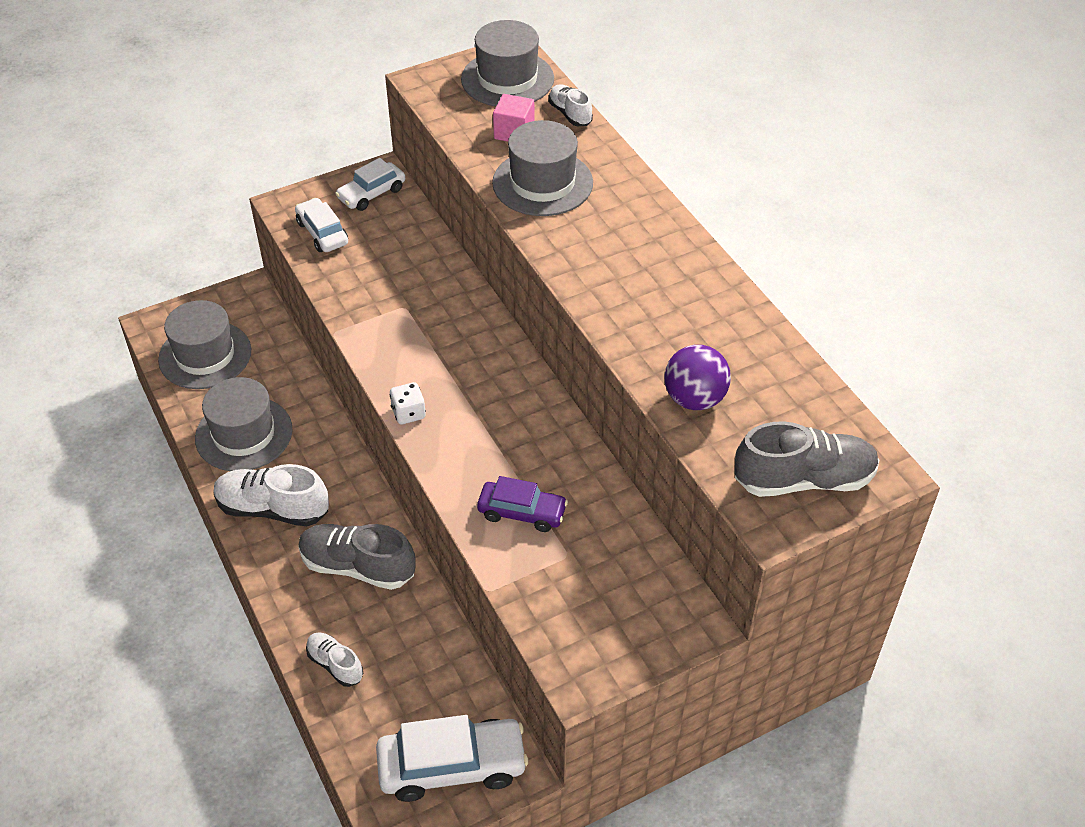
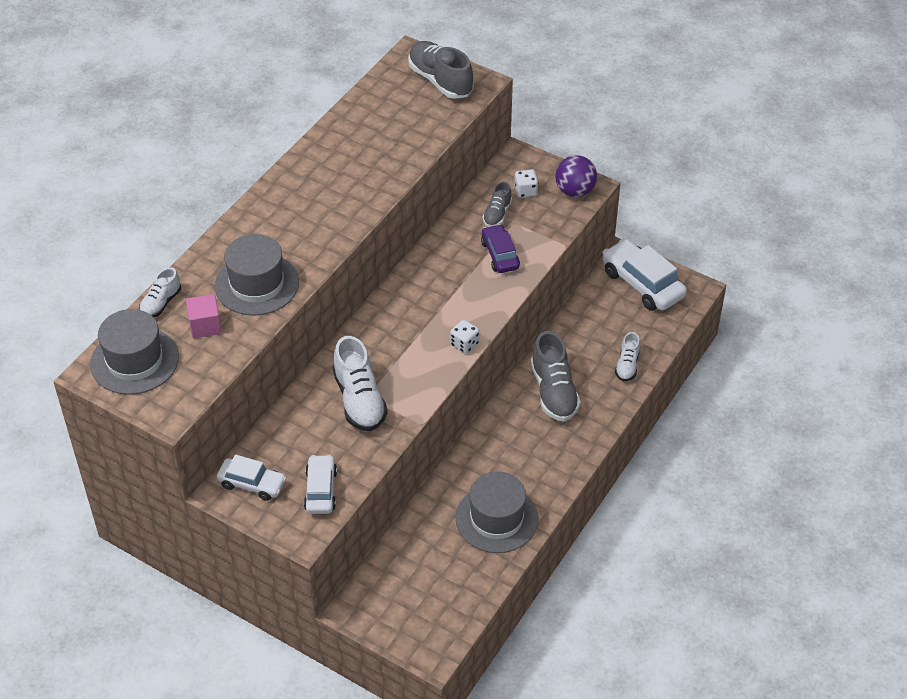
camera: 120 degrees left, 0 degrees up
(205, 355) = (440, 594): grey hat -> none
(273, 509) = (545, 462): white shoe -> white shoe (359, 400)
(322, 233) = (321, 490): white car -> white car turned 150 degrees clockwise
(596, 545) = (497, 214): none -> grey shoe
(620, 599) = (525, 191): none -> white dice
(694, 399) = (413, 139): purple ball -> purple ball (575, 191)

